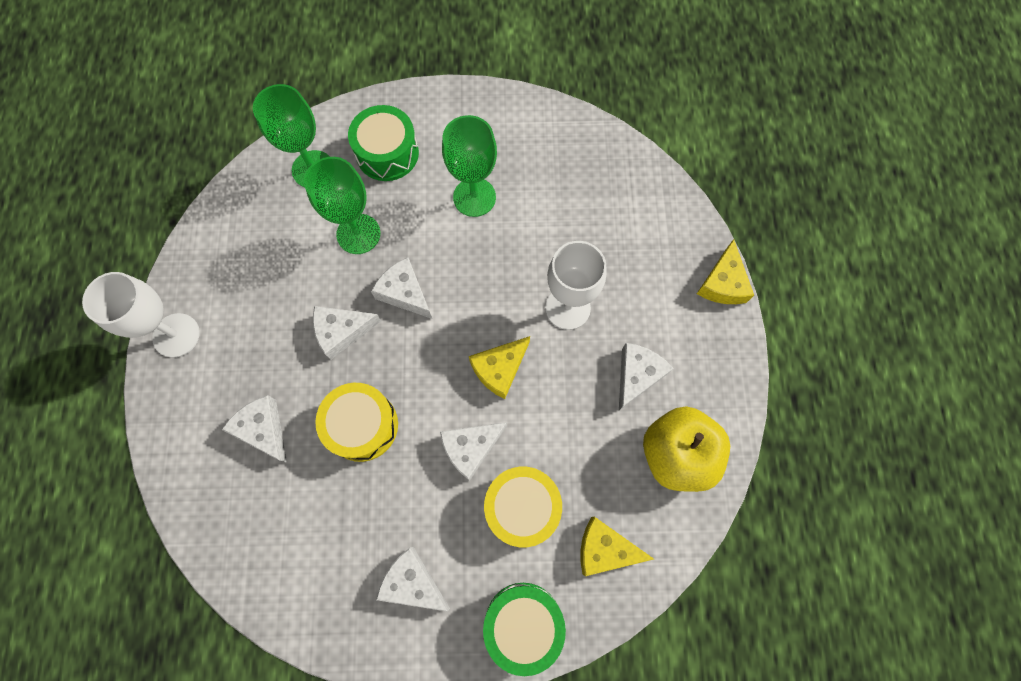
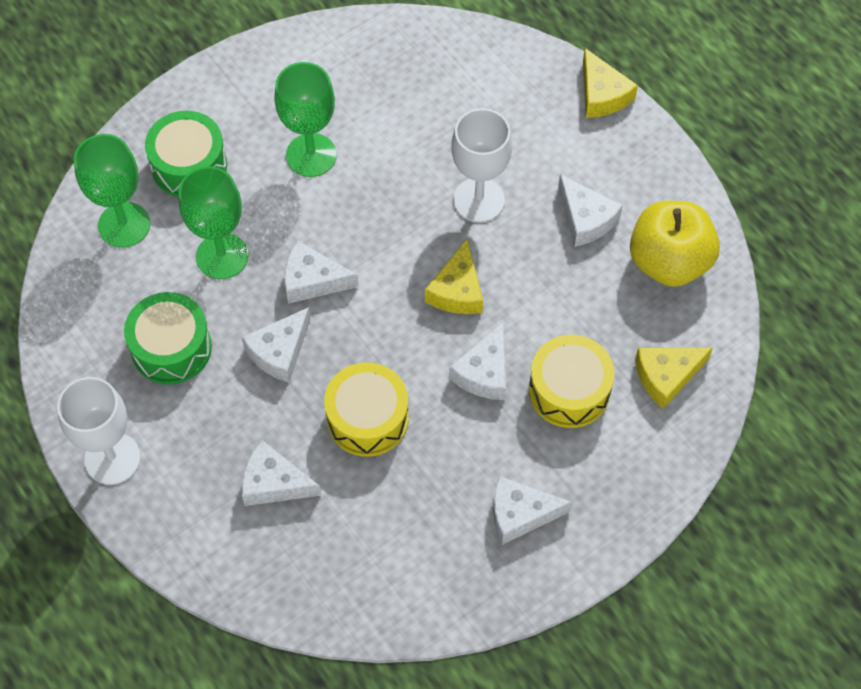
camera: 35 degrees left, 10 degrees down
(523, 623) = (643, 480): green drum -> green drum (171, 348)
(637, 375) = (585, 219): white cheese -> white cheese turned 150 degrees clockwise

